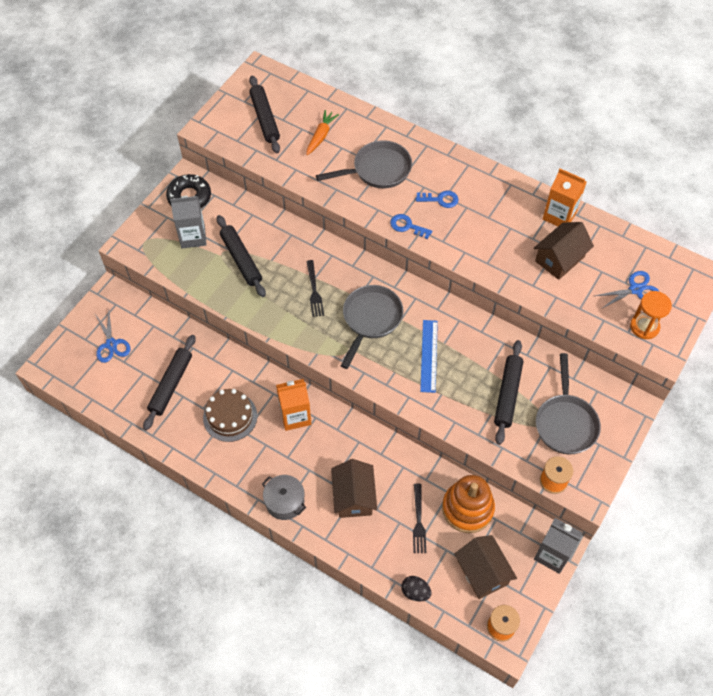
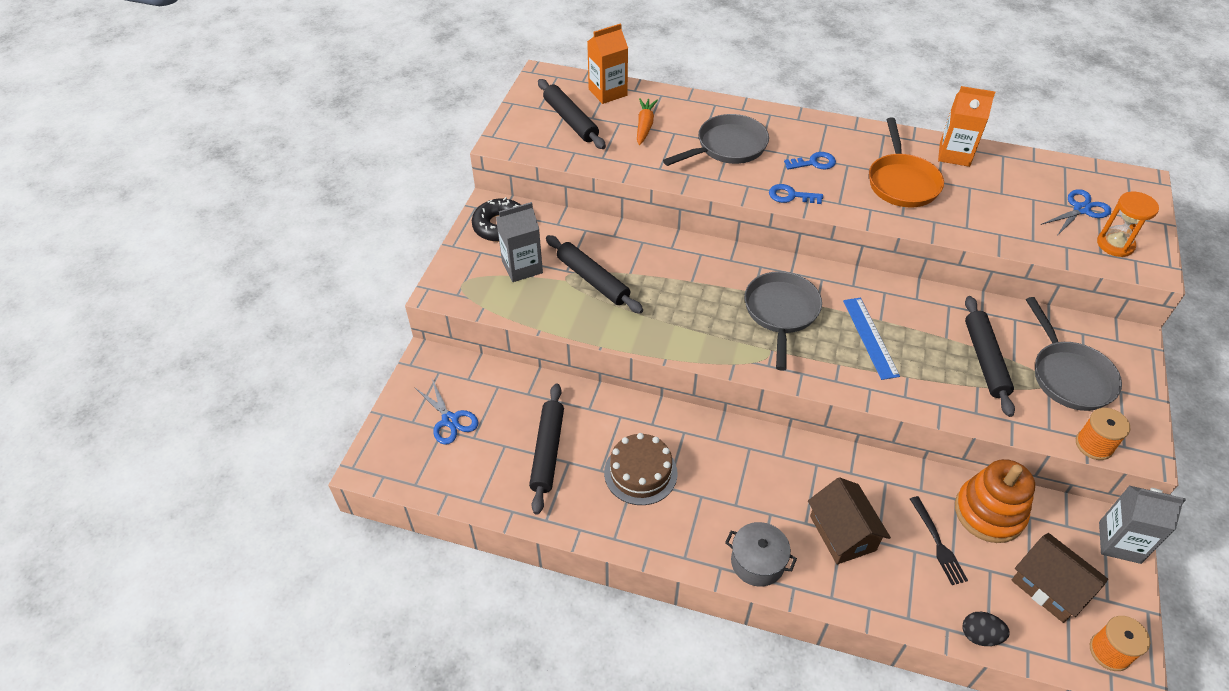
camera: 15 degrees left, 10 degrees down
(295, 416) = (723, 452): orange carton -> orange carton (607, 92)
(314, 291) = (698, 296): black fork -> none
(502, 232) = (902, 182): none -> orange pan
(559, 259) = (980, 196): brown house -> none

